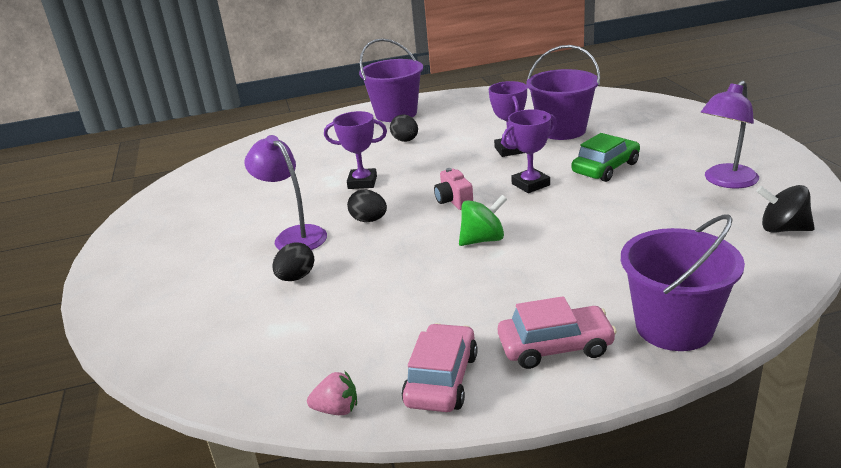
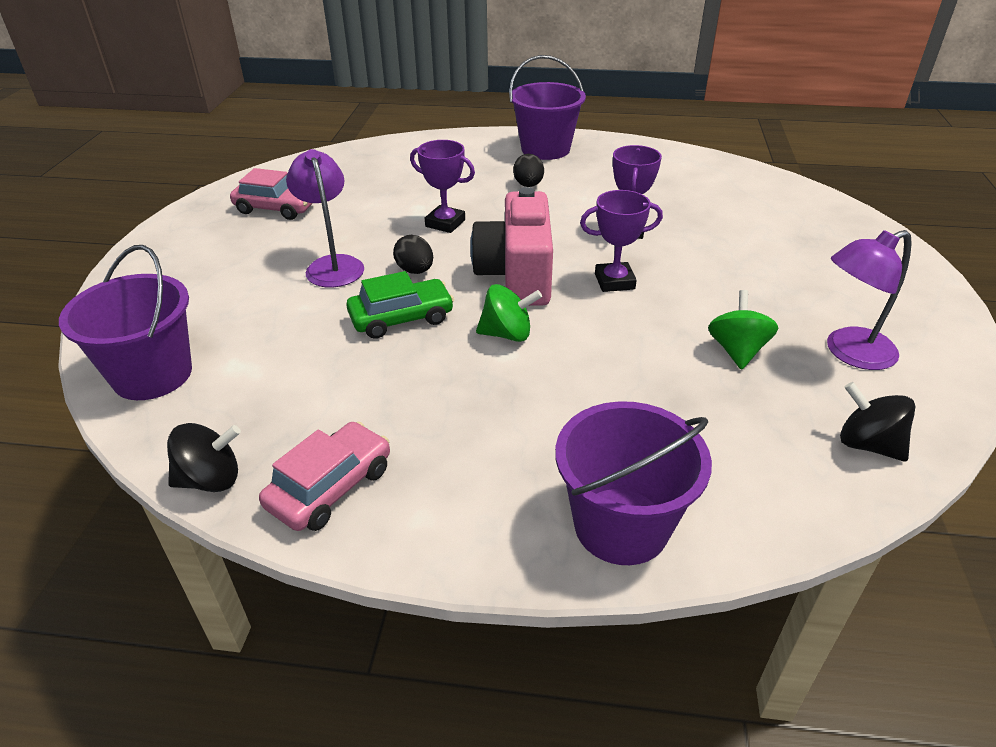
camera: 20 degrees right, 10 degrees up
(296, 277) = (296, 314): black egg -> none
(336, 409) = (211, 479): pink strawberry -> black spinning top
(454, 201) = (517, 275): pink camera -> pink camera, size x2.17
(555, 347) = (472, 496): pink car -> pink car (276, 208)
(562, 130) = (707, 222): purple bucket -> purple bucket (152, 375)
(605, 168) = (717, 287): green car -> green car (401, 318)
(654, 201) = (737, 350): none -> green spinning top

